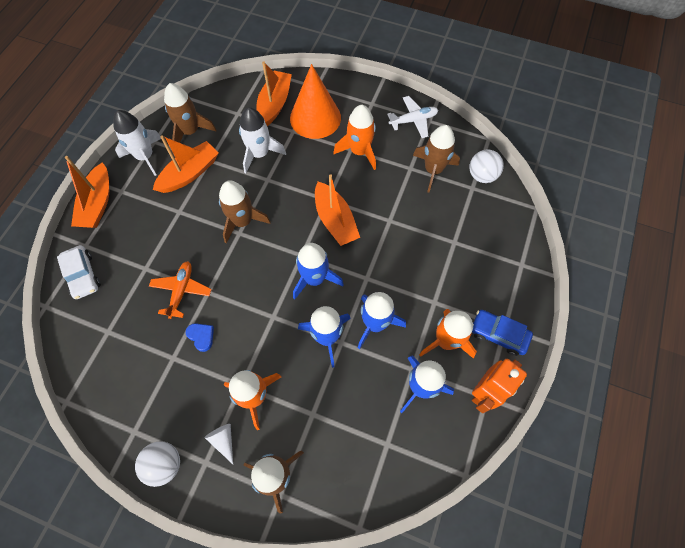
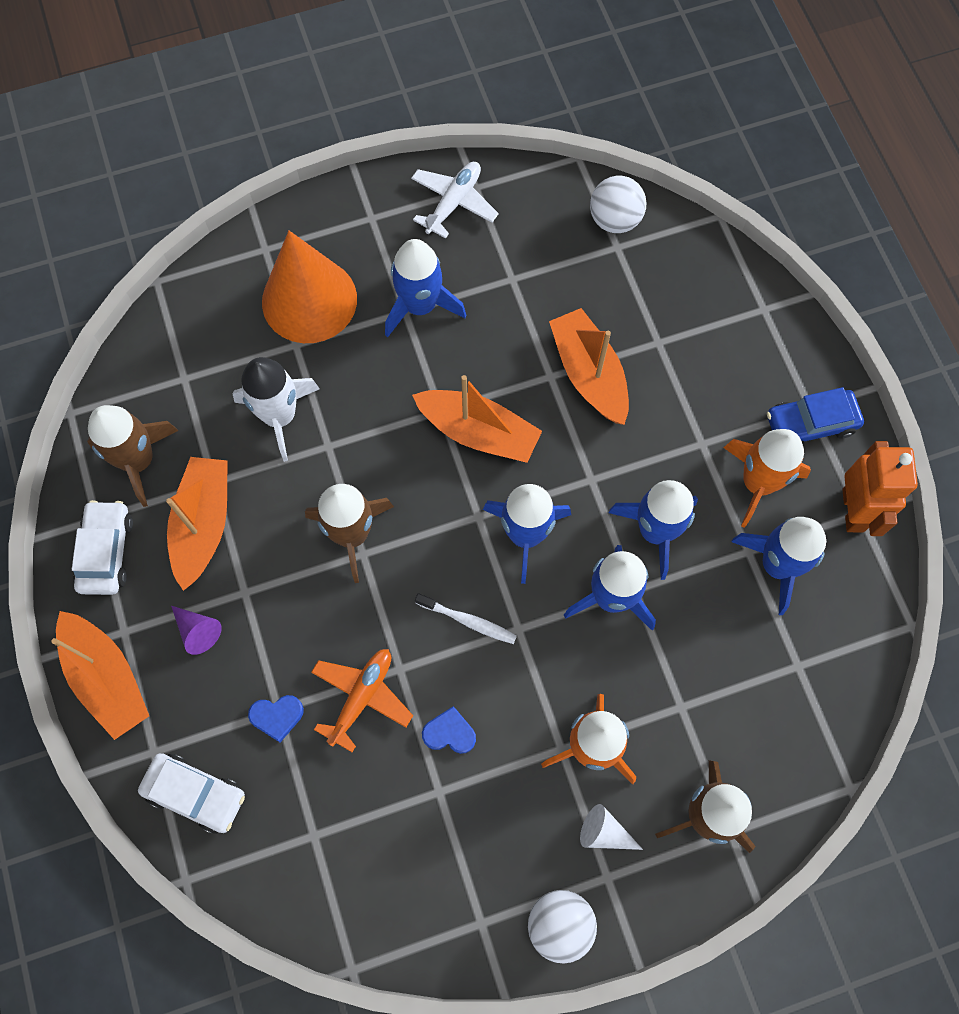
camera: 40 degrees left, 5 degrees up
(142, 271) = (277, 716): none -> blue heart
(145, 156) = (106, 552): white rocket -> white car
(147, 212) = (198, 631): none -> purple cone
(181, 291) = (361, 697): orange plane -> orange plane turned 60 degrees clockwise
(255, 295) = (468, 621): none -> white toothbrush
(274, 104) = (227, 322): orange boat -> orange boat (589, 374)
(359, 151) = (420, 306): orange rocket -> blue rocket
(433, 170) = (545, 259): brown rocket -> none

